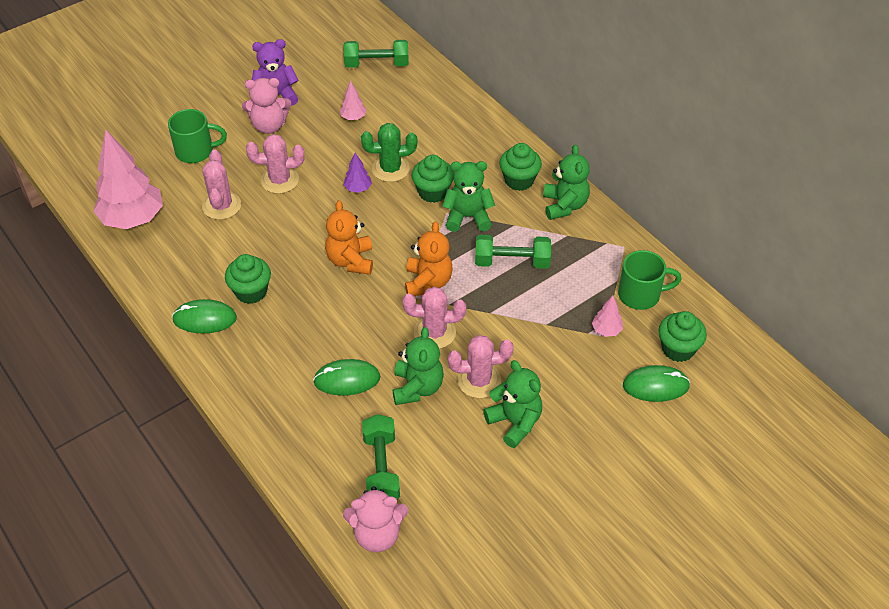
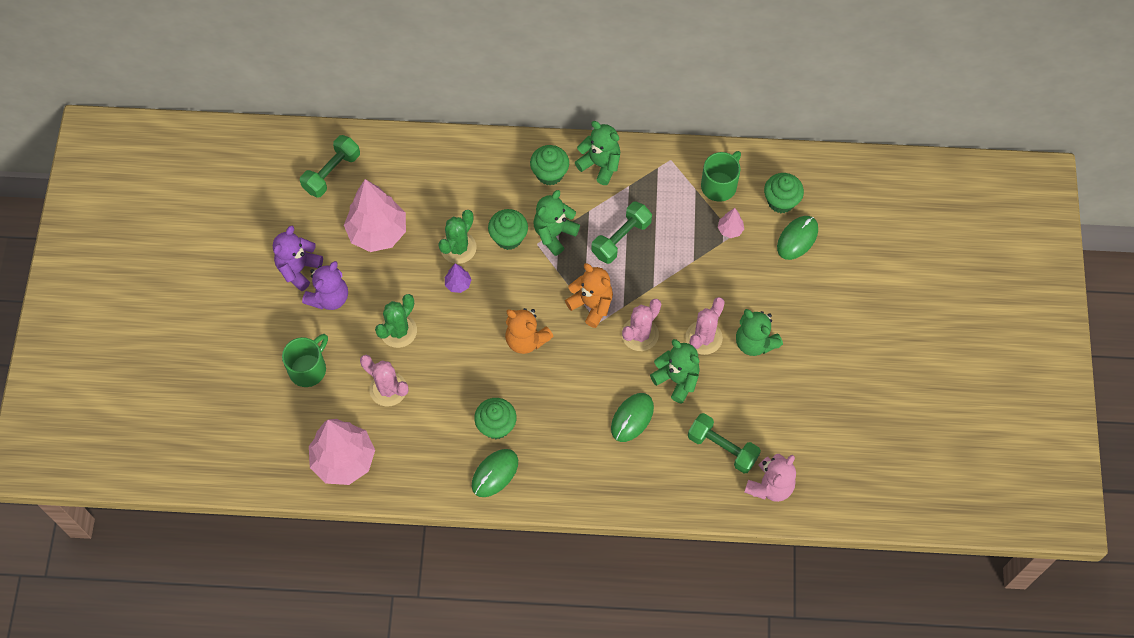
camera: 50 degrees left, 15 degrees up
(269, 126) = (329, 297): pink teddy bear -> purple teddy bear
(280, 180) = (398, 331): pink cactus -> green cactus
(353, 117) = (377, 233): pink tree -> pink tree, size x2.33
(515, 422) = (754, 342): green teddy bear -> green teddy bear turned 135 degrees counterclockwise

